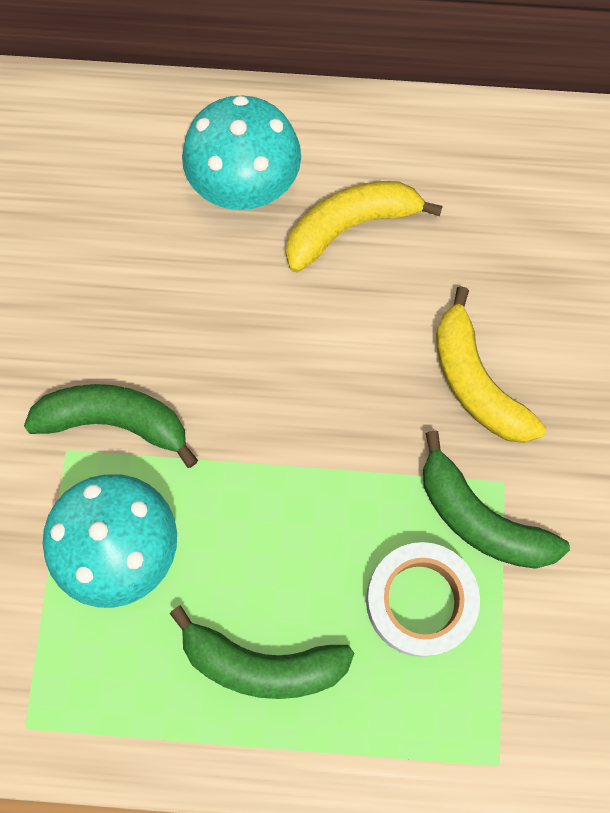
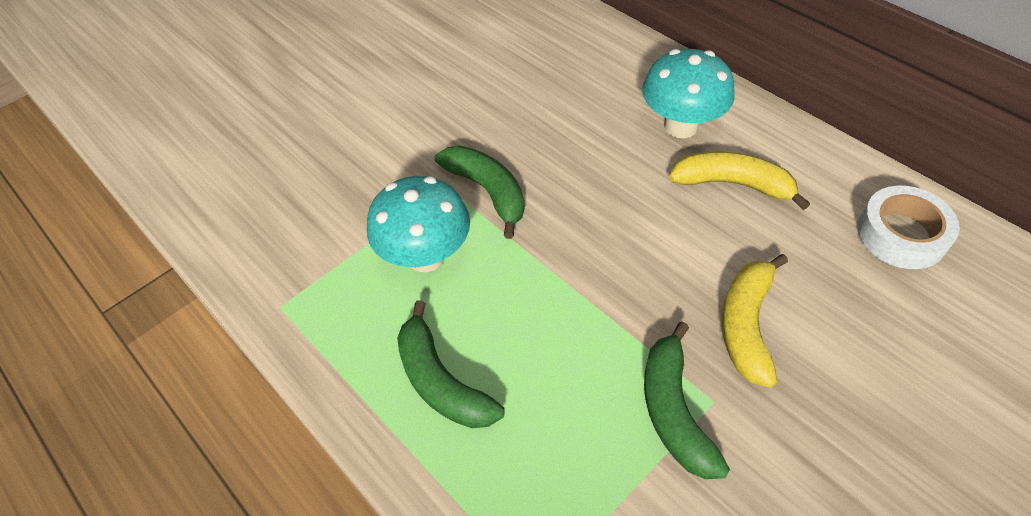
camera: 45 degrees right, 20 degrees down
(420, 601) = (581, 428): white tape -> white tape (901, 235)

